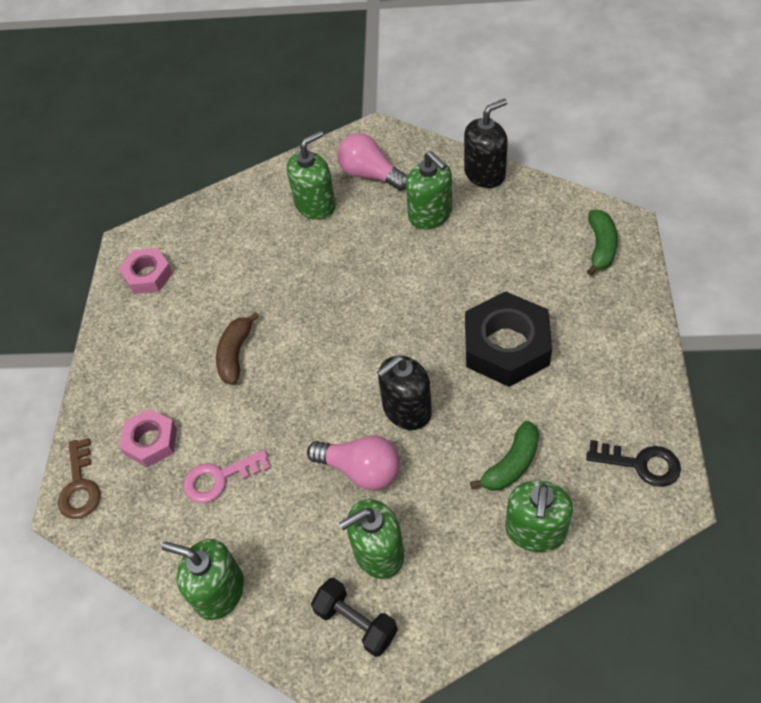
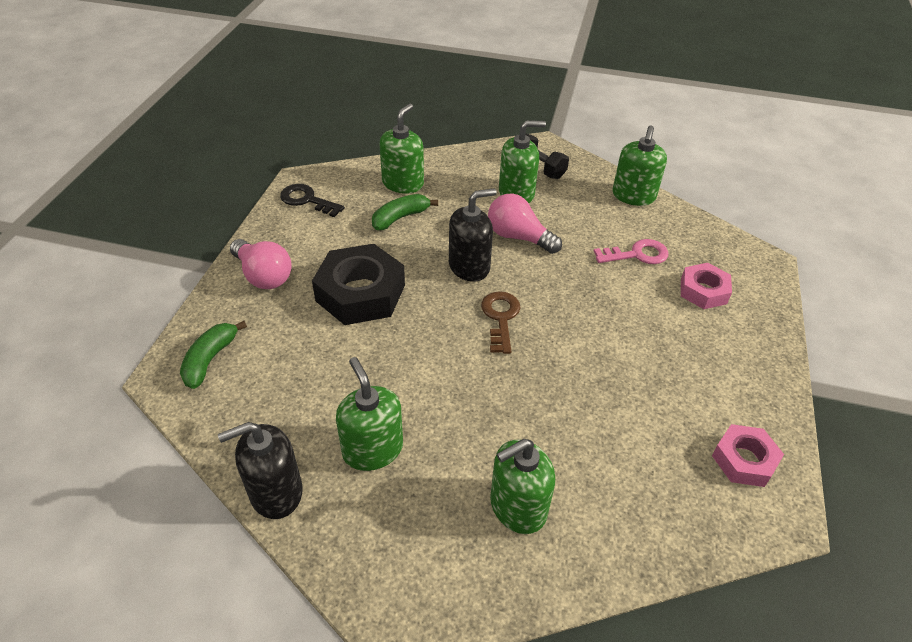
camera: 175 degrees left, 10 degrees down
(80, 486) = (762, 273): brown key -> brown key (500, 318)
(219, 591) = (633, 196): green soap dispenser -> green soap dispenser turned 75 degrees clockwise
(235, 354) = (626, 345): brown banana -> none
(370, 174) = (429, 538): pink light bulb -> pink light bulb (263, 276)

